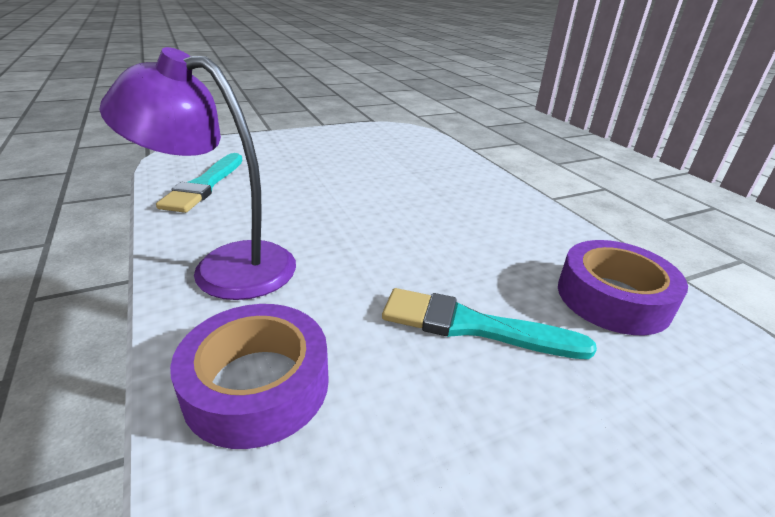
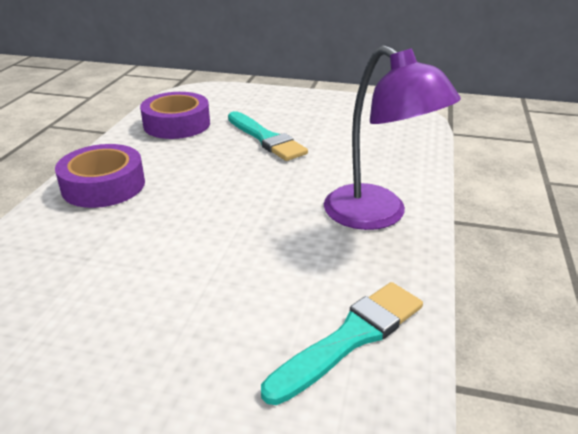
camera: 140 degrees left, 0 degrees up
(257, 385) = (390, 154): purple tape -> purple tape (103, 185)

